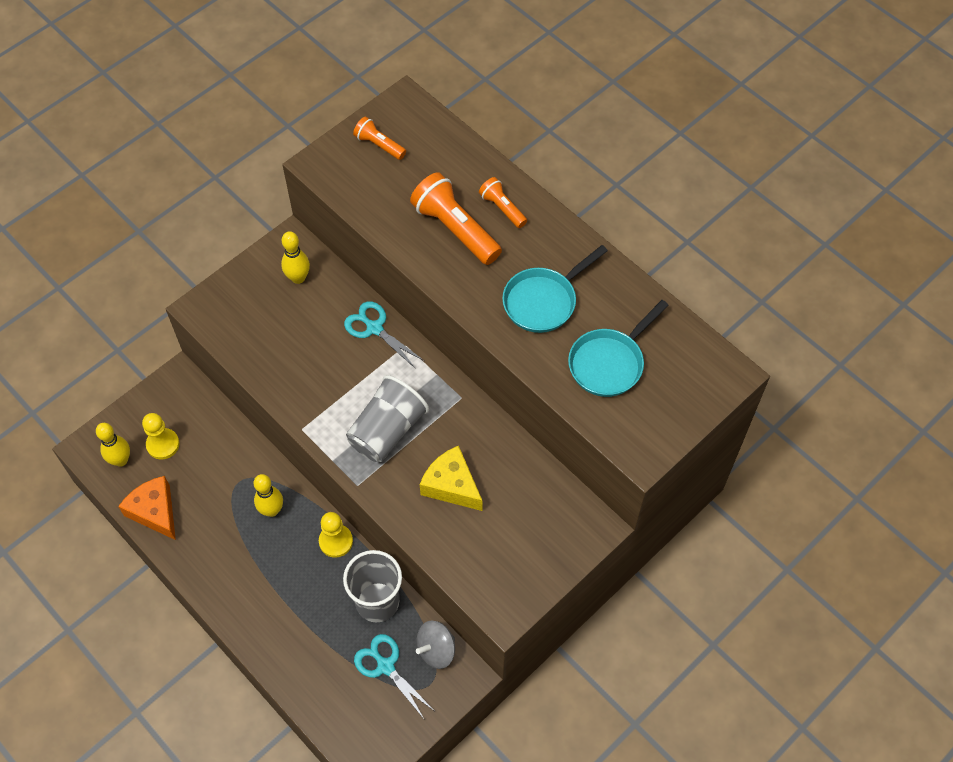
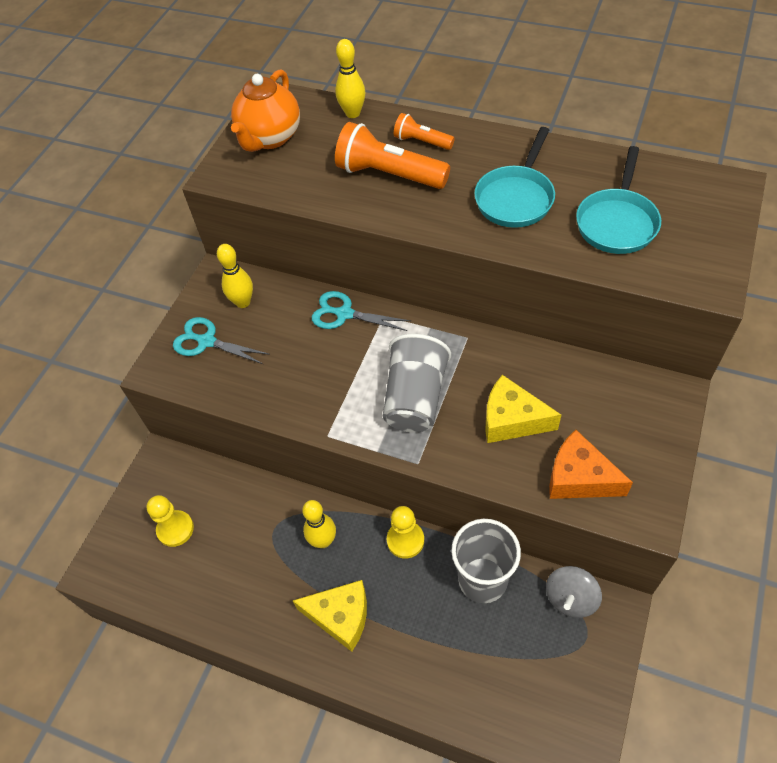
camera: 20 degrees left, 5 degrees down
(121, 460) = (137, 565): yellow bowling pin -> yellow bowling pin (353, 113)
(155, 511) = (201, 600): orange cheese -> orange cheese (579, 478)
(252, 576) = (340, 617): none -> yellow cheese
(379, 145) = (270, 138): orange flashlight -> orange teapot
(386, 666) = (532, 641): turquoise scissors -> turquoise scissors (207, 341)

